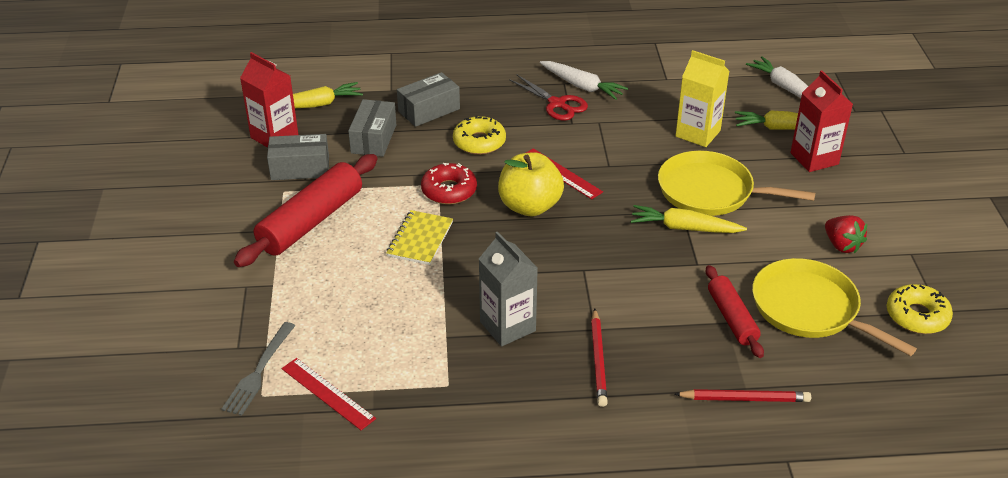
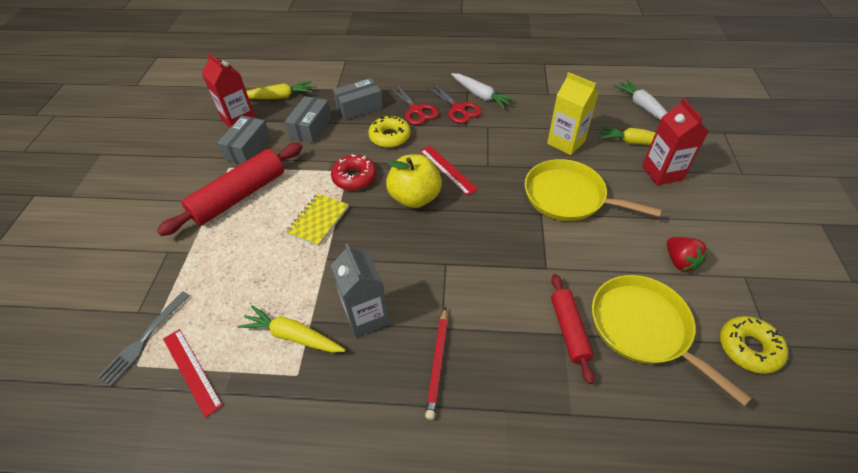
camera: 10 degrees right, 10 degrees up
(300, 168) = (248, 148): grey box -> grey box turned 75 degrees counterclockwise
(504, 109) = (416, 110): none -> red scissors
(684, 228) = (540, 230): yellow carrot -> yellow carrot (293, 336)
(745, 398) = (569, 428): red pencil -> none

